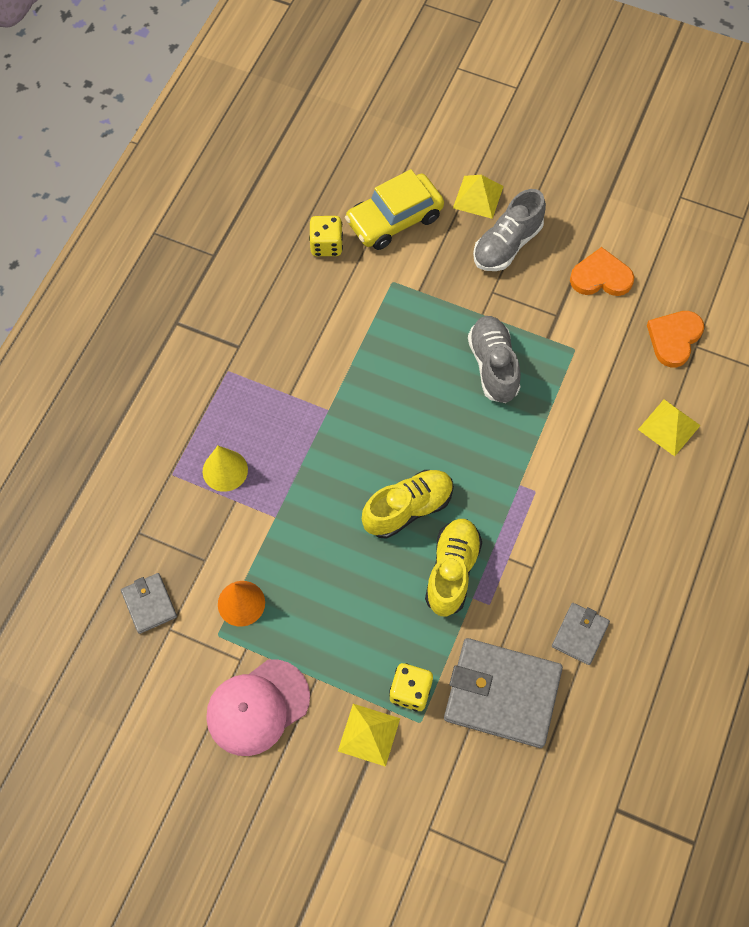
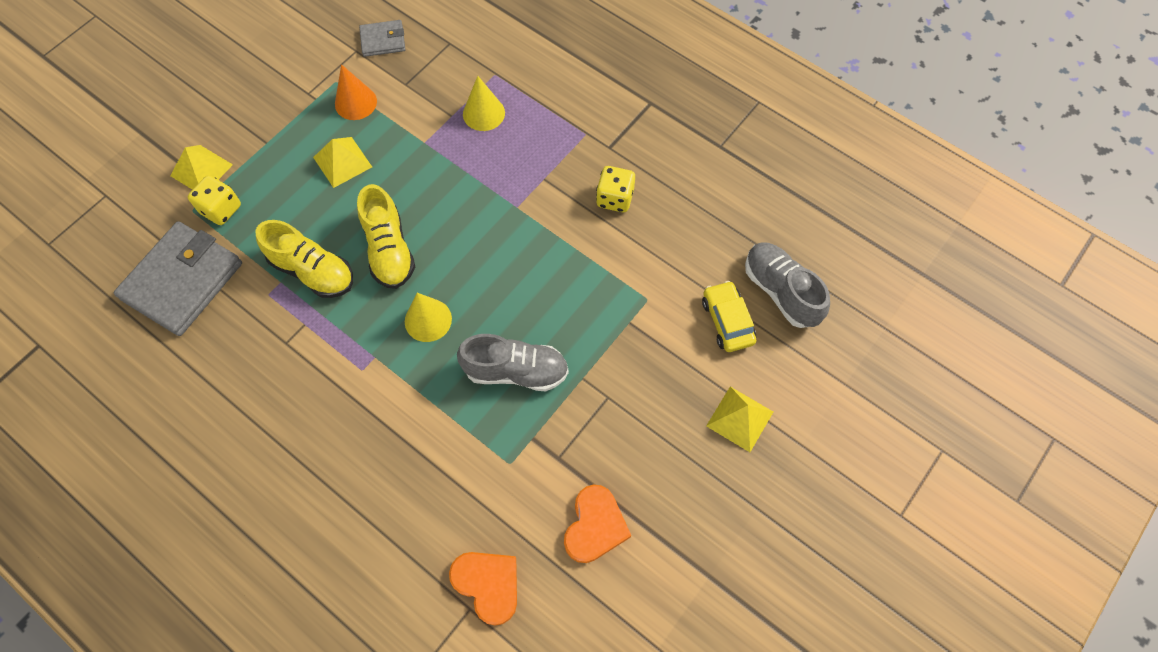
camera: 105 degrees right, 0 degrees up
(257, 707) = (263, 97): pink cap -> none
(326, 245) = (708, 247): yellow dice -> yellow dice (615, 198)
(394, 219) = (727, 321): yellow car -> yellow car, size x0.66
(469, 451) = (428, 320): none -> yellow cone
(507, 245) = (666, 431): grey shoe -> grey shoe (781, 291)
(580, 634) = (203, 365): grey wallet -> none
(669, 427) = (380, 535): yellow pyramid -> yellow pyramid (342, 162)

